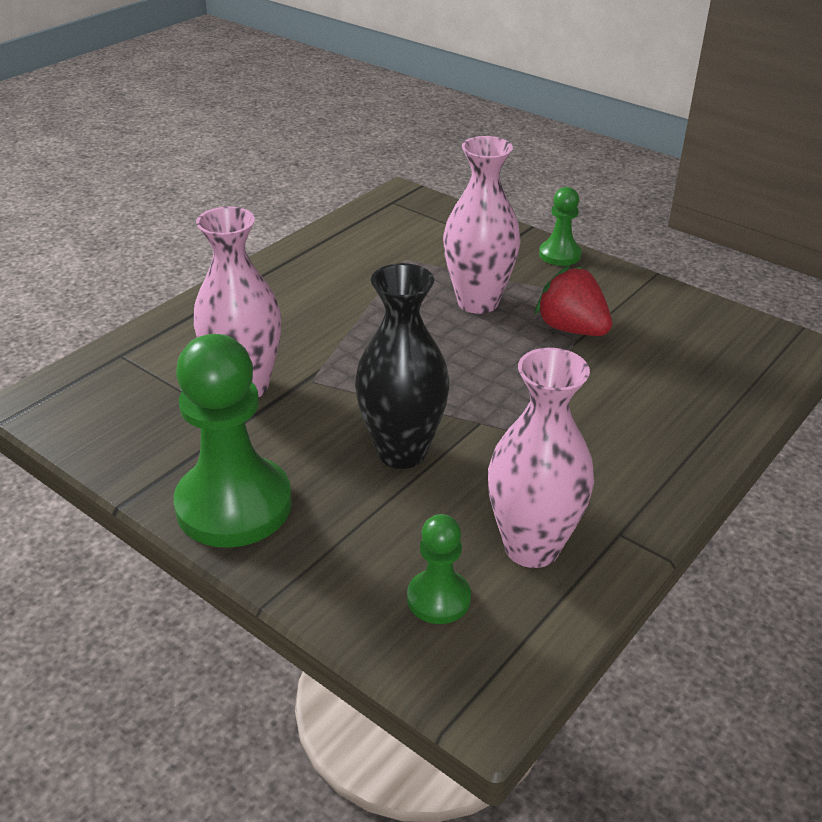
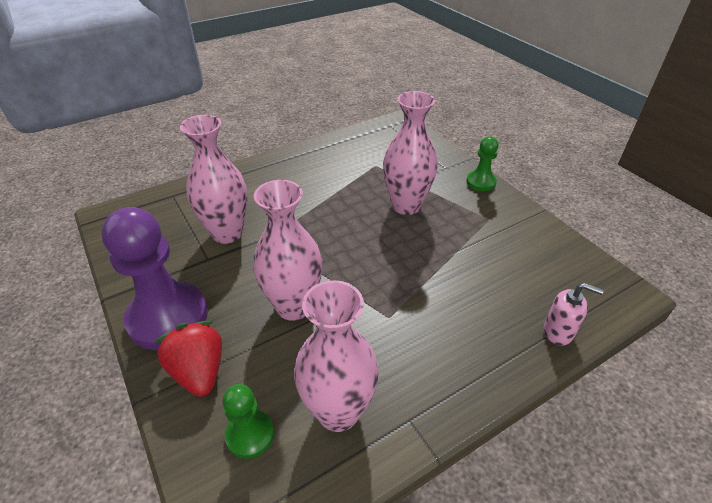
camera: 20 degrees right, 5 degrees up
(234, 505) = (168, 317): green pawn -> purple pawn
(402, 452) = (293, 306): black vase -> pink vase
(571, 329) = (460, 240): red strawberry -> red strawberry (199, 371)
(738, 403) = (558, 331): none -> pink soap dispenser

